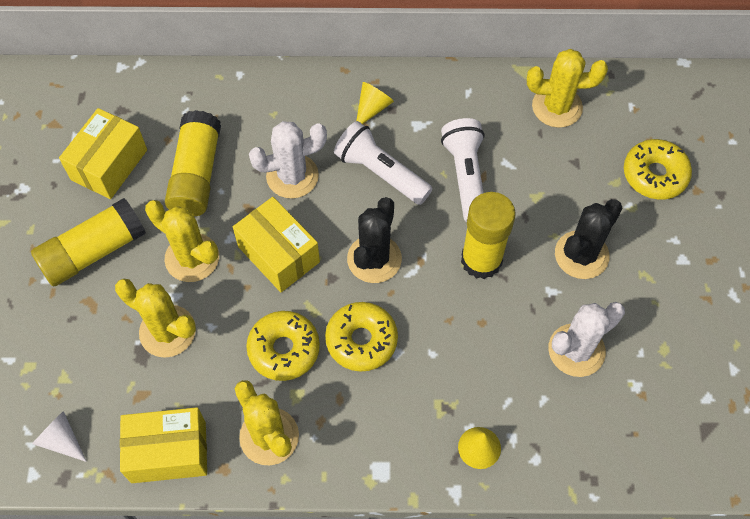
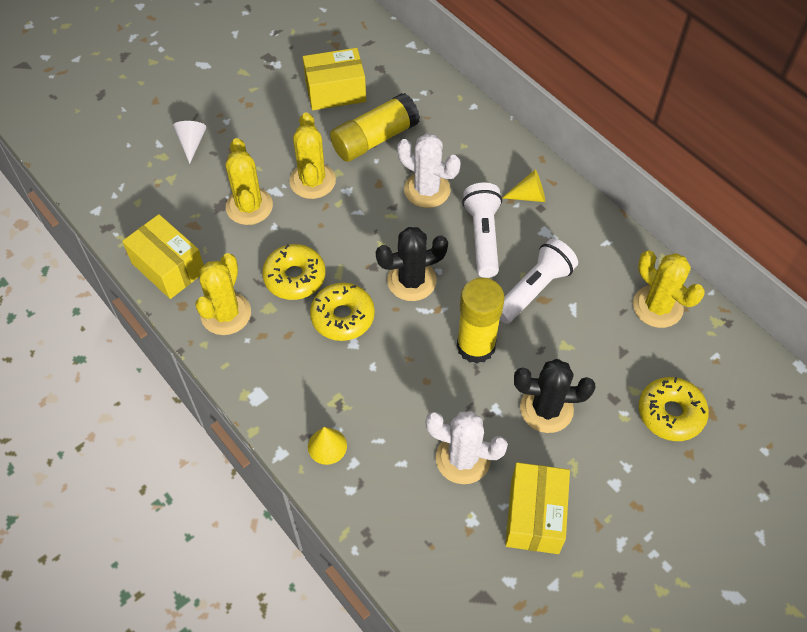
camera: 50 degrees right, 5 degrees down
(61, 440) = (130, 208): white cone -> white cone (192, 143)
(93, 251) = (268, 129): yellow glue stick -> none
(278, 254) = (361, 224): yellow box -> yellow box (534, 516)

